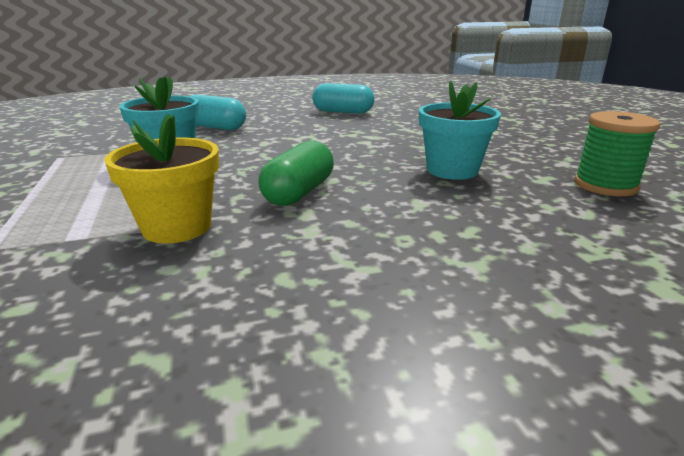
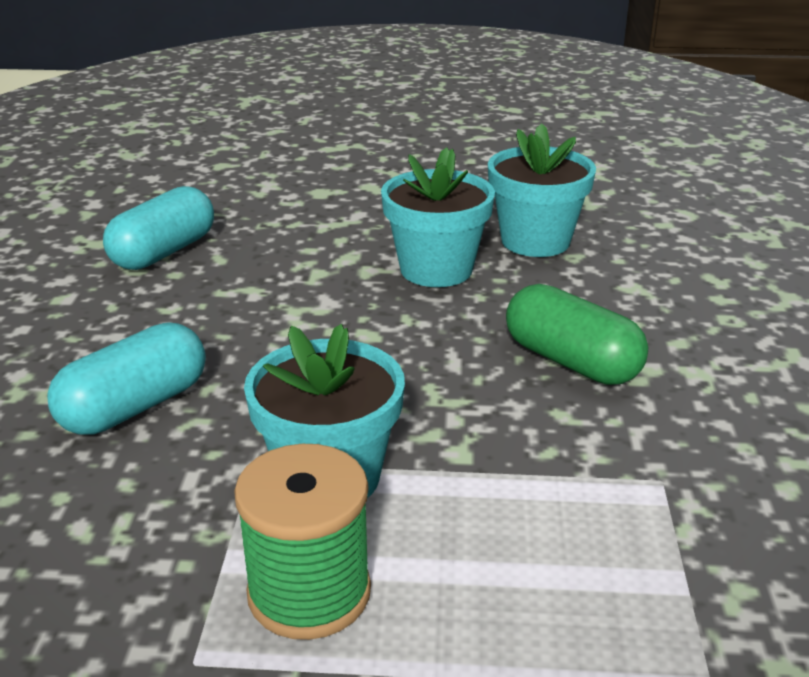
camera: 70 degrees left, 5 degrees up
(177, 227) = (667, 477): yellow flower pot -> none
(381, 153) = (436, 269): none -> turquoise flower pot
(605, 185) = (620, 181): green spool -> green spool (309, 592)

